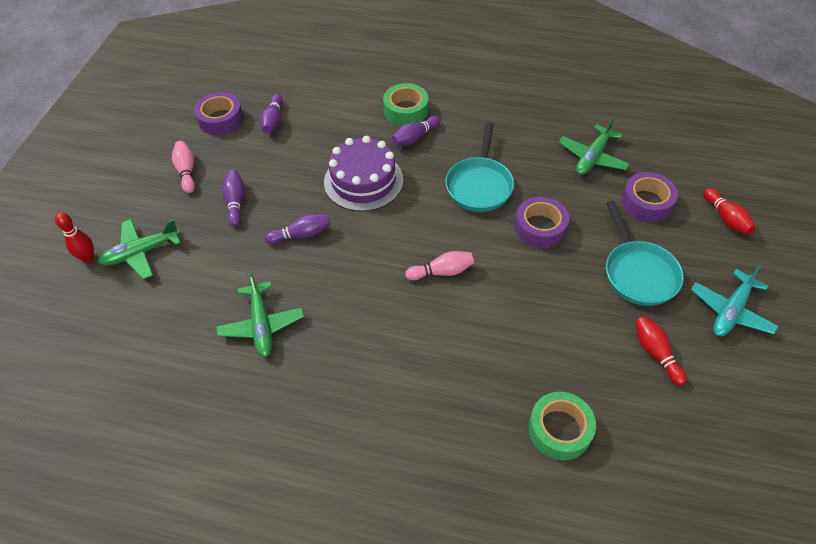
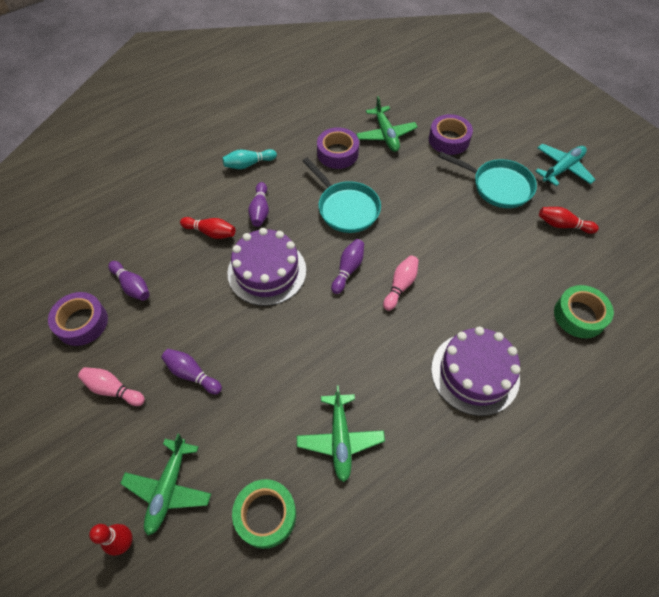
camera: 50 degrees left, 5 degrees up
(261, 325) = (340, 439): green plane -> green plane turned 60 degrees clockwise
(301, 235) = (277, 350): purple bowling pin -> purple bowling pin (348, 269)
(406, 110) = (226, 196): green tape -> green tape (265, 515)
(409, 380) = (475, 373): none -> purple cake
(450, 100) = (248, 164): none -> turquoise bowling pin
(540, 227) = (416, 205): purple tape -> purple tape (337, 153)
(726, 218) = (496, 116): red bowling pin -> red bowling pin (211, 232)
(730, 311) = (562, 168): turquoise plane -> turquoise plane turned 120 degrees counterclockwise

